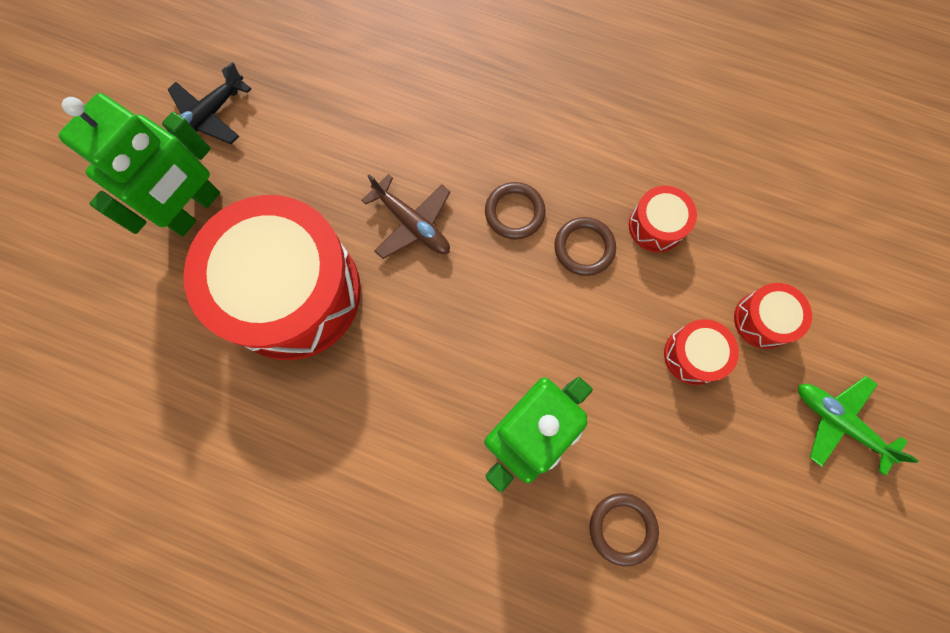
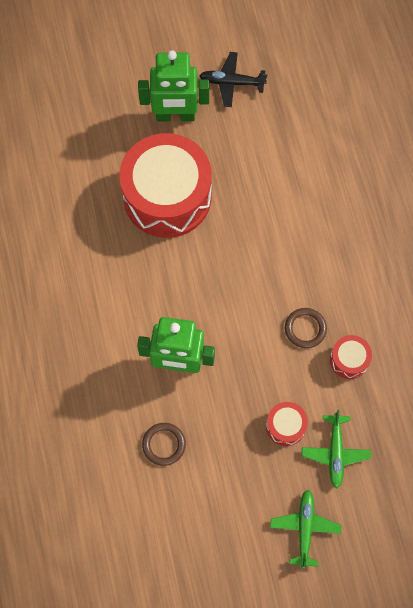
camera: 55 degrees right, 5 degrees down
(412, 224) = (250, 229): brown plane -> none
(514, 212) = (298, 278): brown ring -> none
(763, 320) = (335, 453): red drum -> green plane

